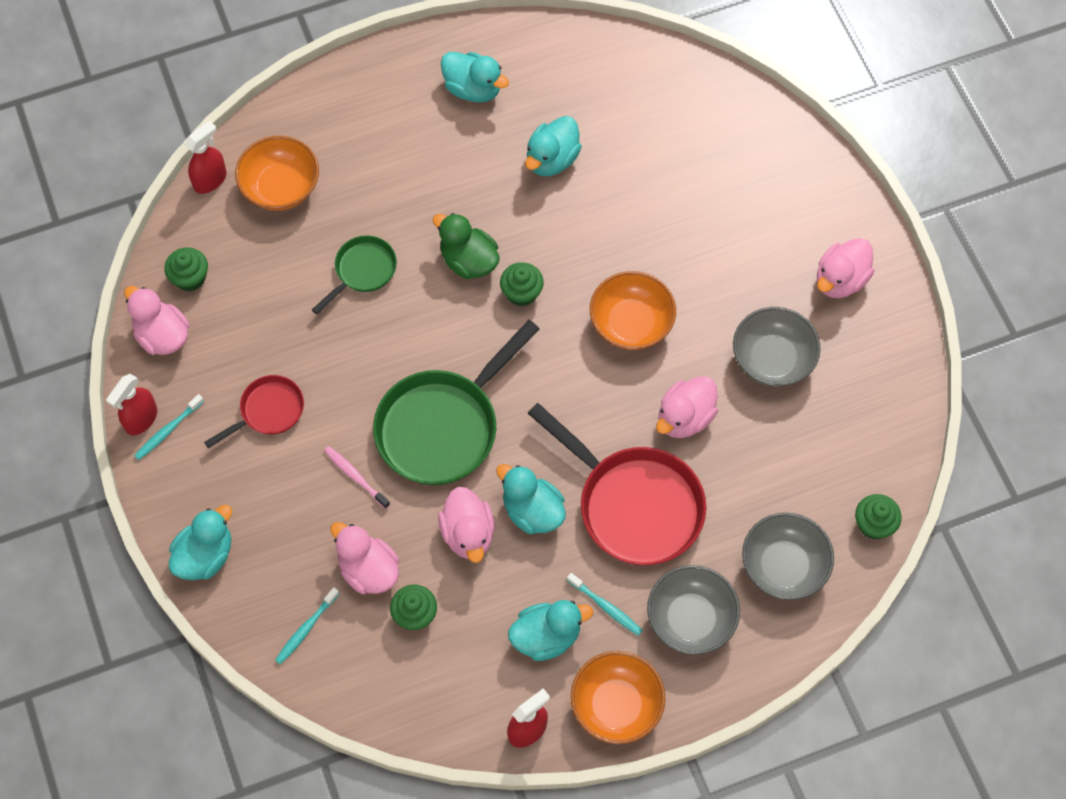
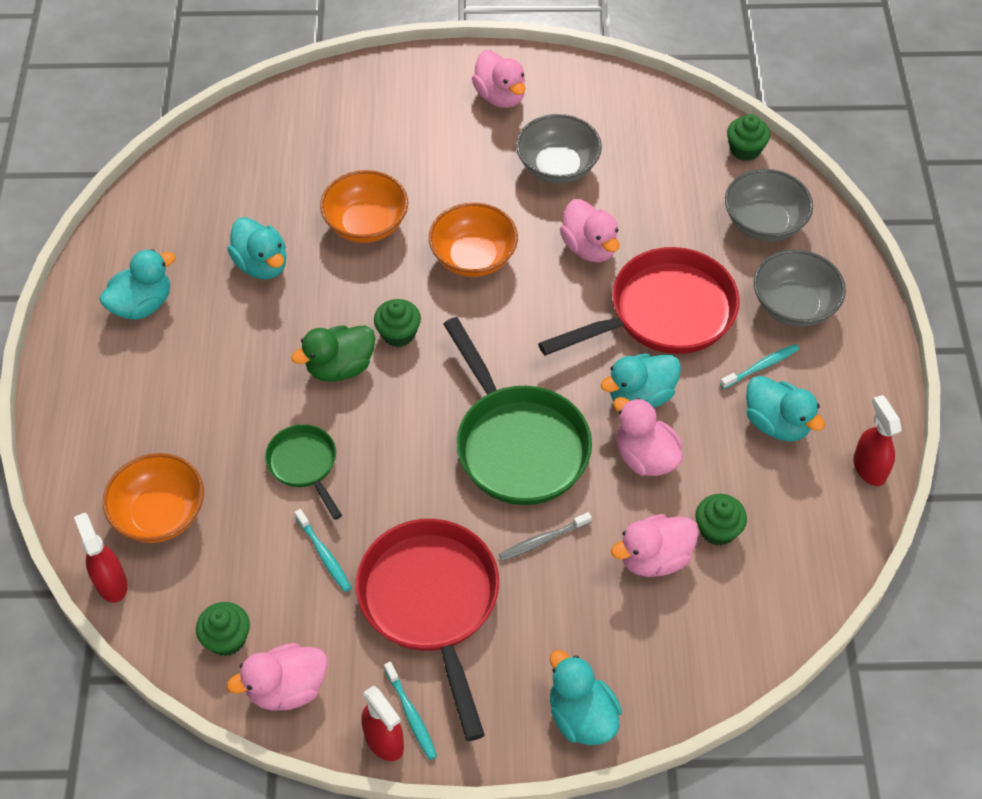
camera: 70 degrees left, 10 degrees down
(268, 411) = (431, 603): red pan -> red pan, size x1.90
(306, 628) = (701, 637): turquoise toothbrush -> turquoise toothbrush (324, 554)
(355, 477) = (543, 540): pink toothbrush -> grey toothbrush
(468, 534) = (645, 457): pink duck -> pink duck turned 135 degrees counterclockwise
(546, 636) = (776, 423): turquoise duck -> turquoise duck turned 135 degrees clockwise
(616, 705) = (862, 389): orange bowl -> orange bowl (366, 224)

